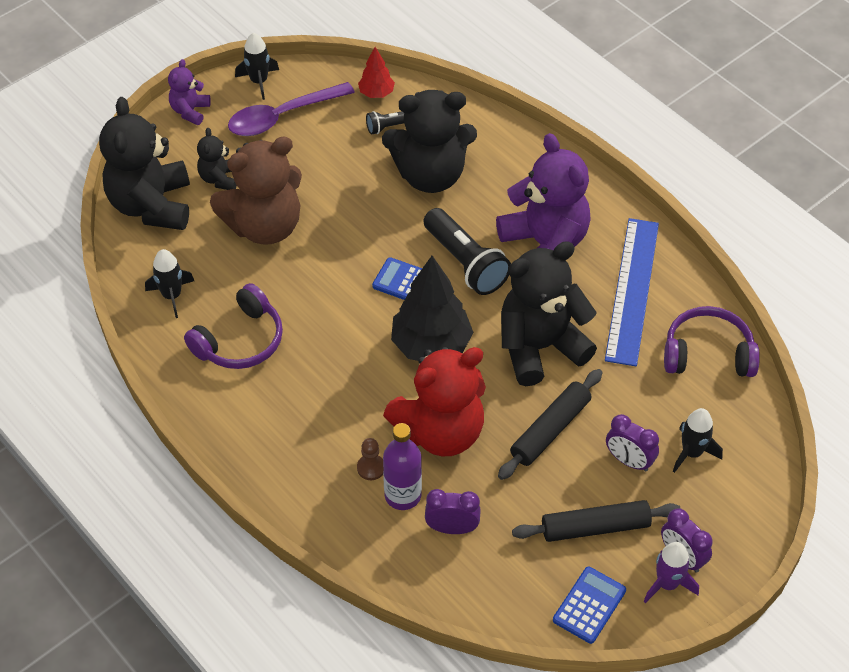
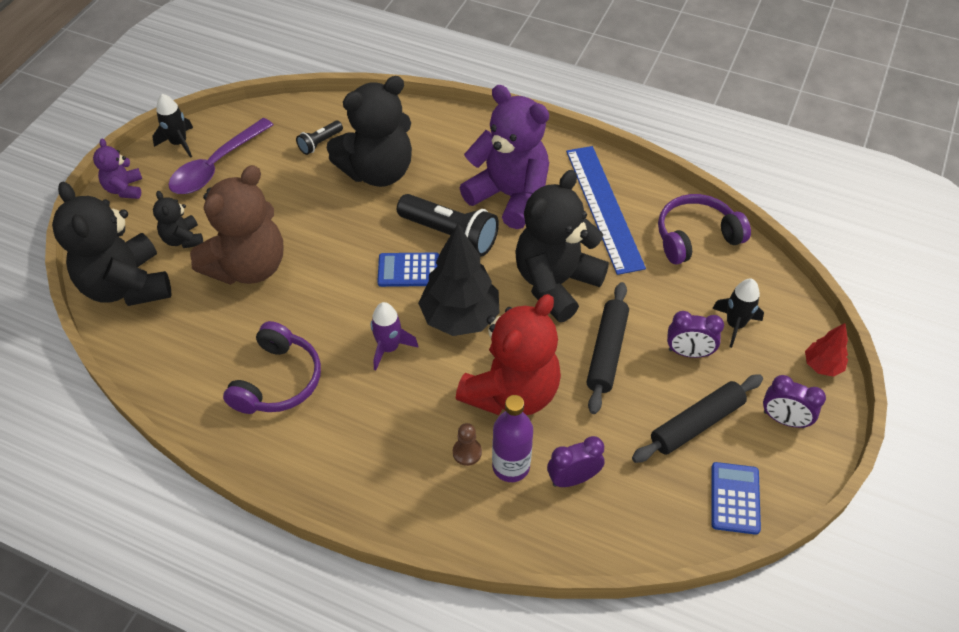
camera: 25 degrees left, 0 degrees up
(172, 296) = (188, 363): black rocket -> none
(376, 93) = (293, 120): red tree -> red tree (822, 365)
(667, 584) = (787, 449): purple rocket -> purple rocket (389, 348)

